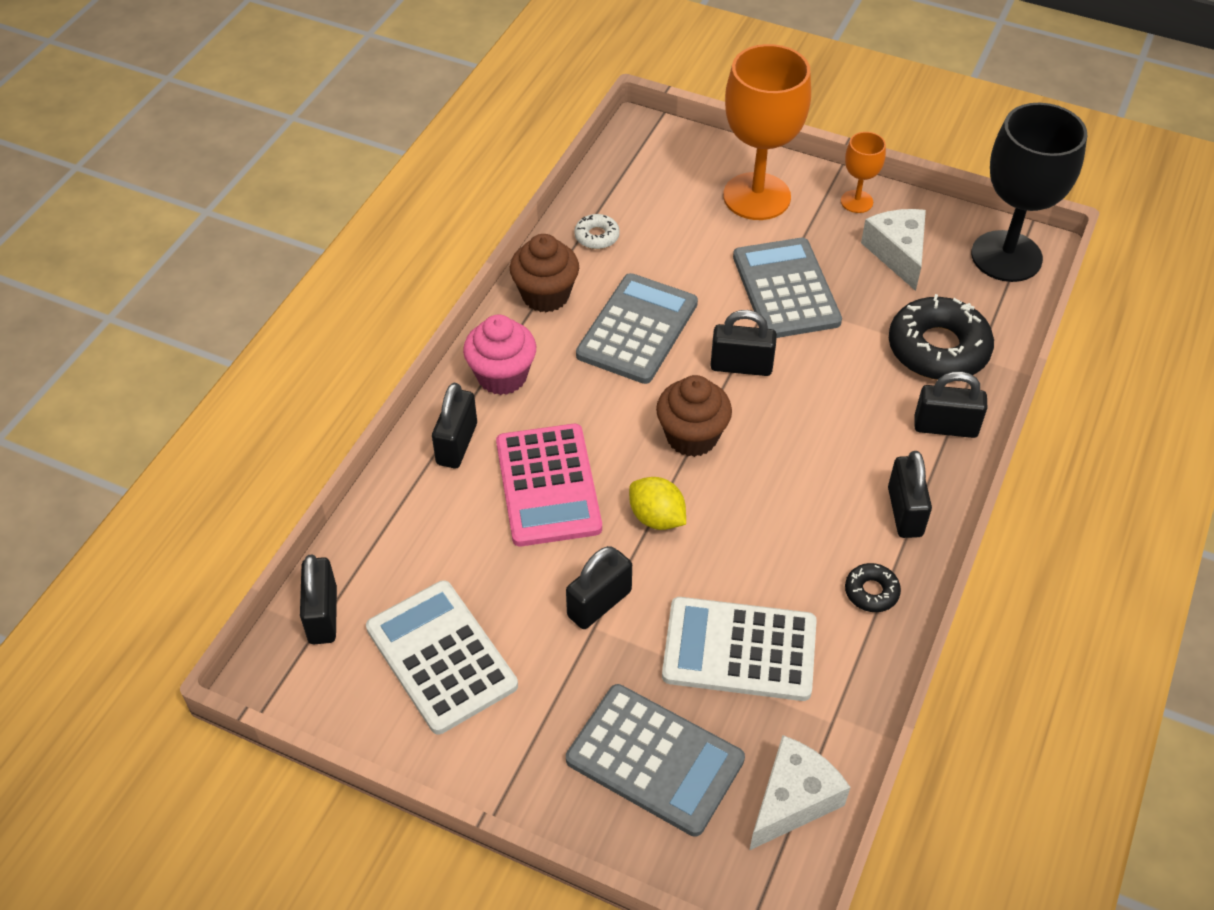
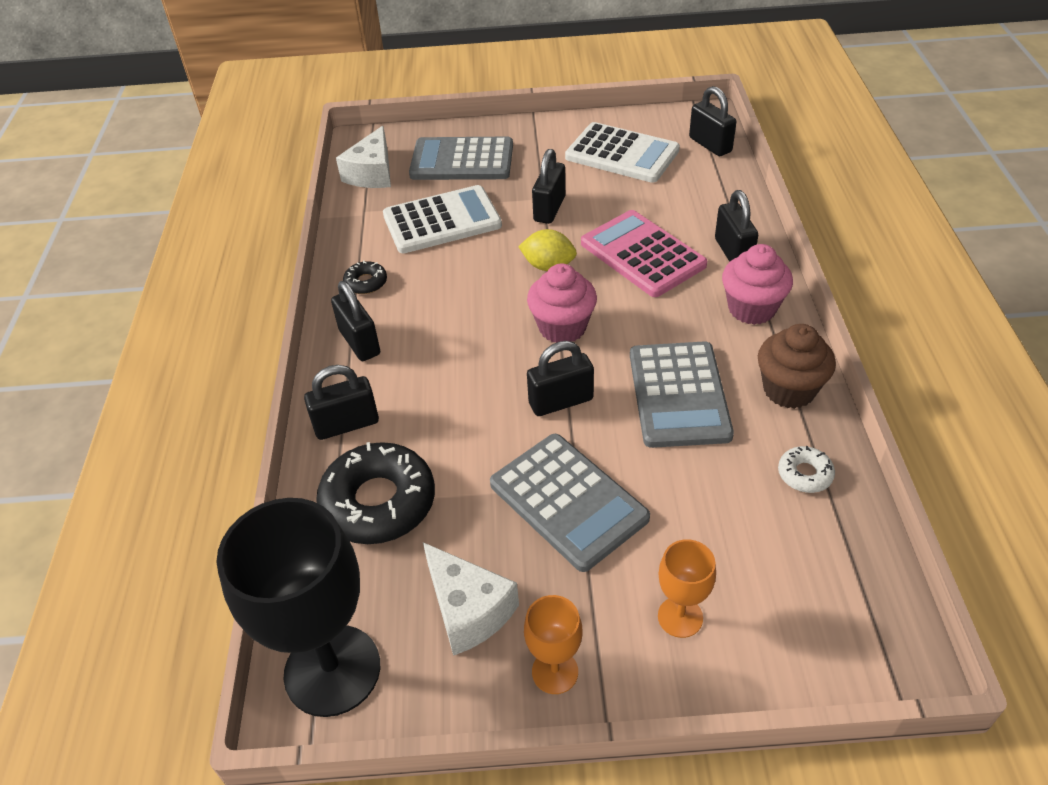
camera: 155 degrees right, 5 degrees down
(692, 437) = (562, 327): brown cupcake -> pink cupcake
(757, 196) = (680, 617): orange goblet -> orange goblet, size x0.48

